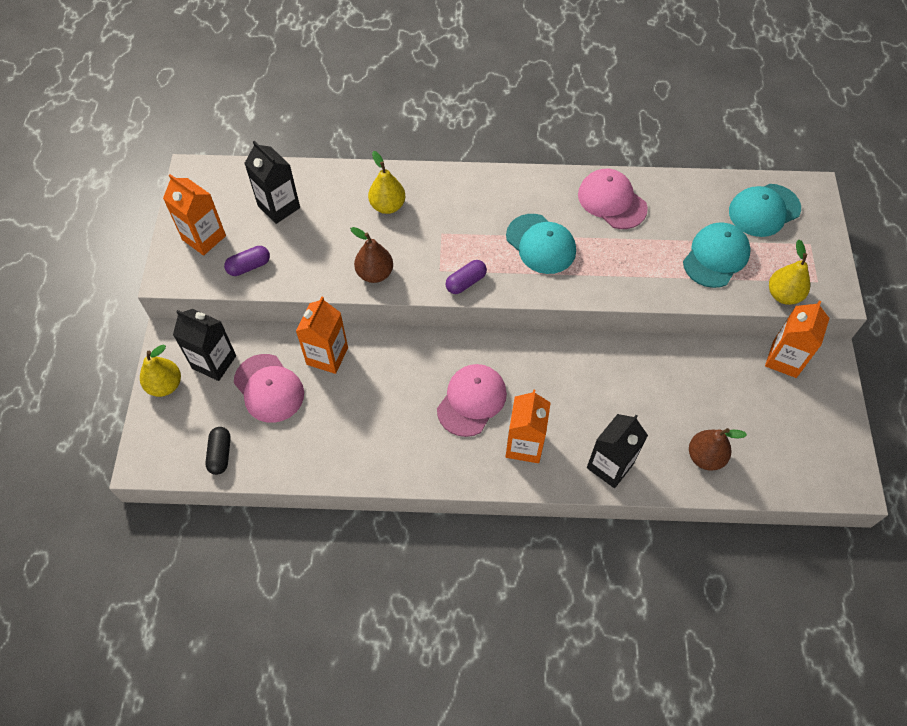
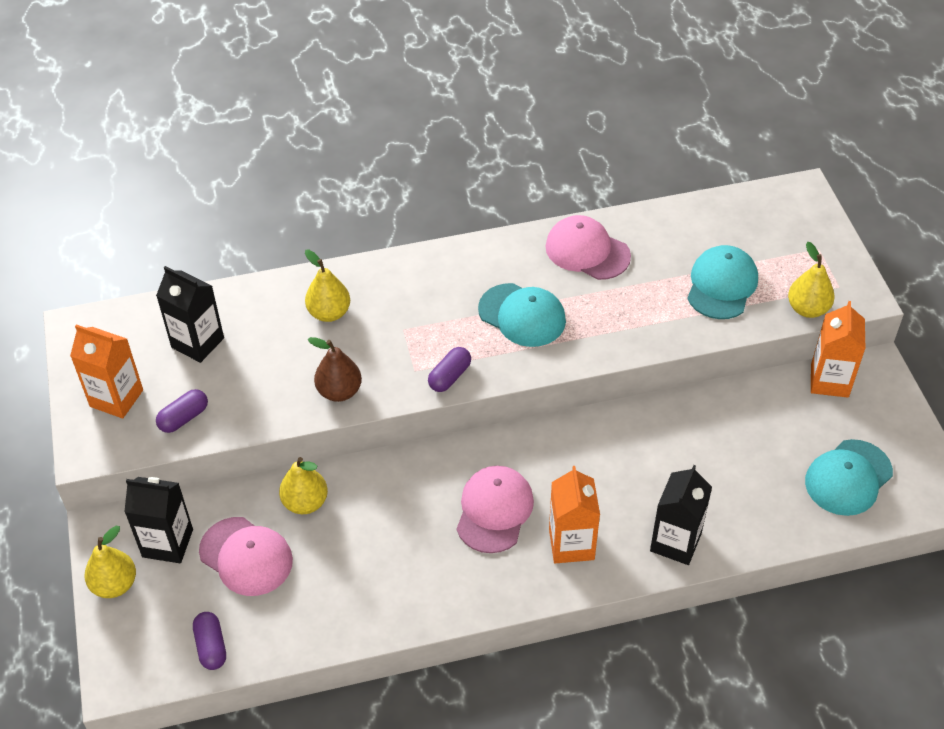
camera: 15 degrees left, 10 degrees down
(220, 454) = (211, 646): black capsule -> purple capsule
(327, 356) = (305, 502): orange carton -> yellow pear
(705, 457) = (777, 506): brown pear -> none
(764, 210) = (758, 224): turquoise cap -> turquoise cap (848, 478)

